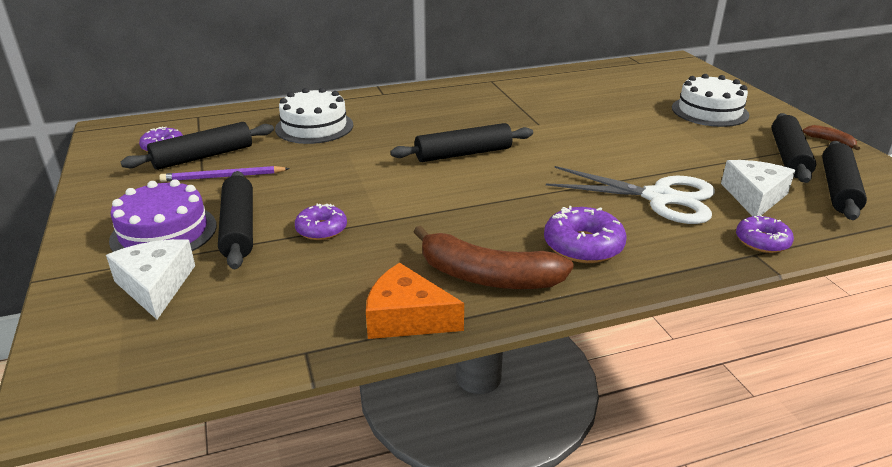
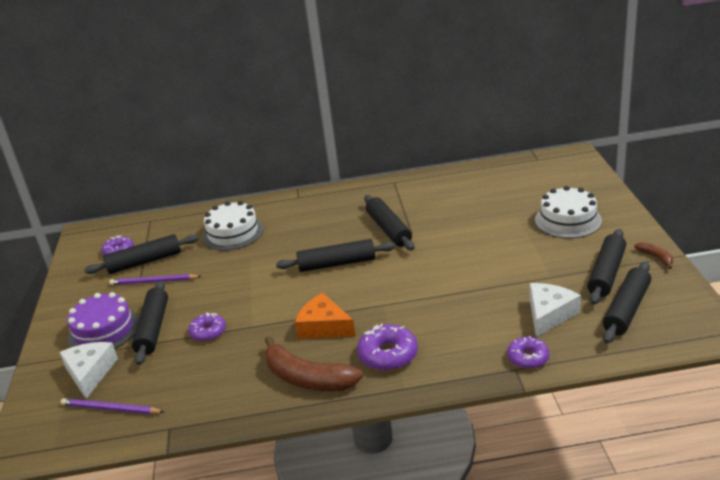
camera: 15 degrees right, 0 degrees up
(201, 331) = (110, 409): none -> purple pencil
(406, 317) = (240, 407): orange cheese -> orange cheese (324, 327)
(509, 121) = (388, 229): none -> black rolling pin
(659, 198) = (470, 313): white scissors -> none

